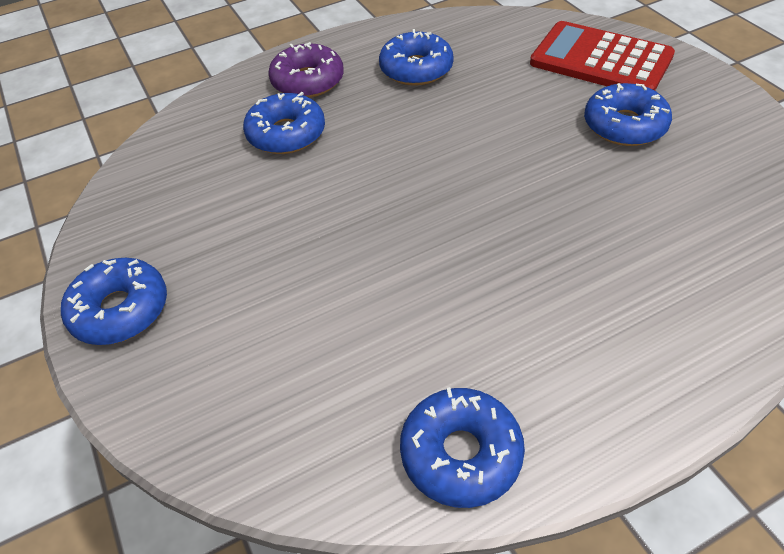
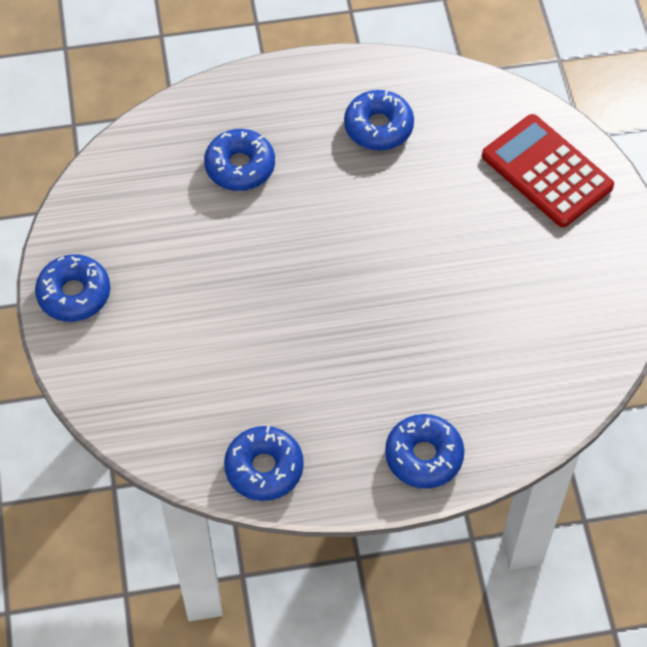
camera: 15 degrees right, 10 degrees up
(308, 81) = (278, 110): purple donut -> none
(624, 125) = (521, 251): blue donut -> blue donut (424, 456)

